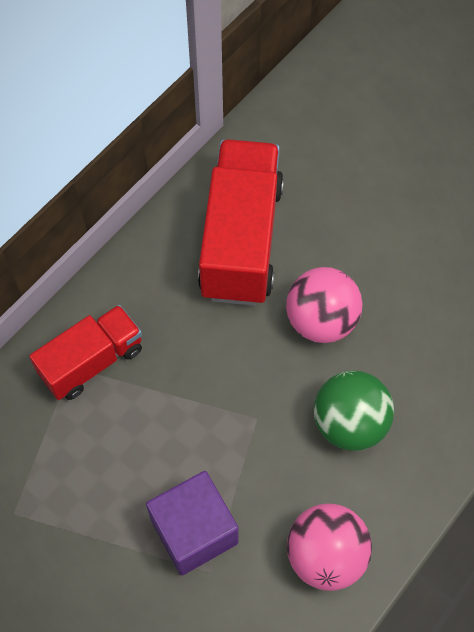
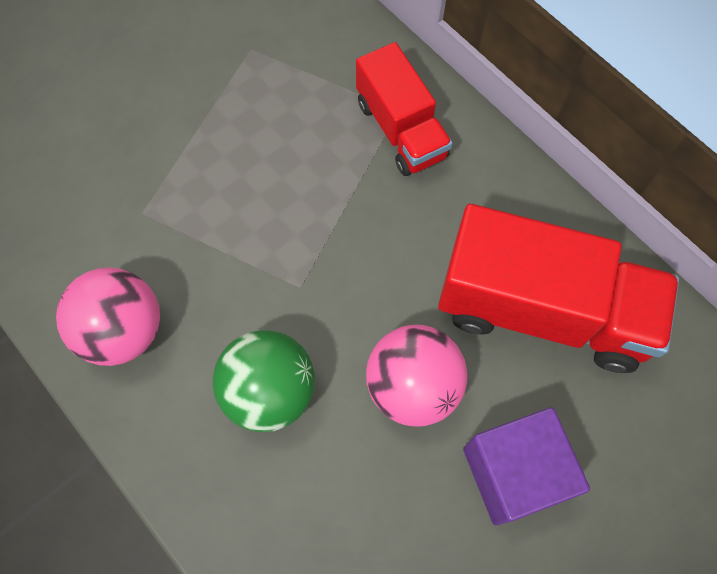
camera: 100 degrees right, 5 degrees up
(194, 531) = (188, 203): purple cube -> purple cube (514, 472)

